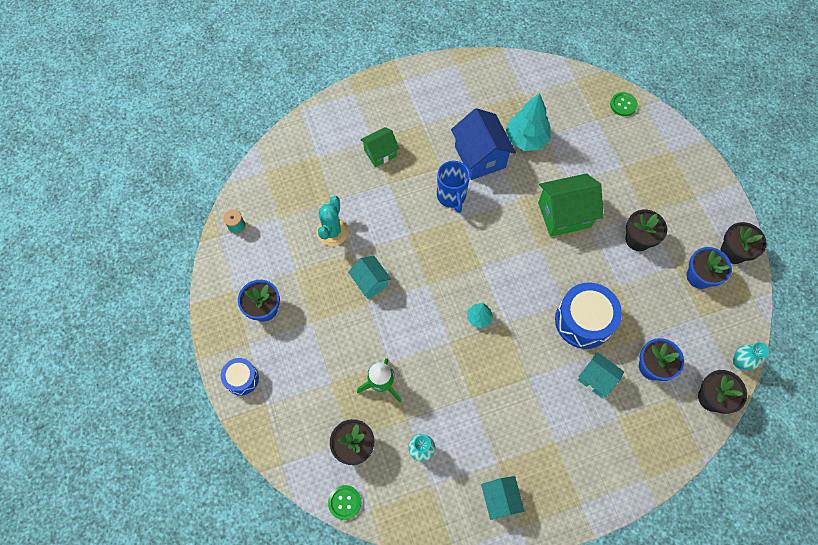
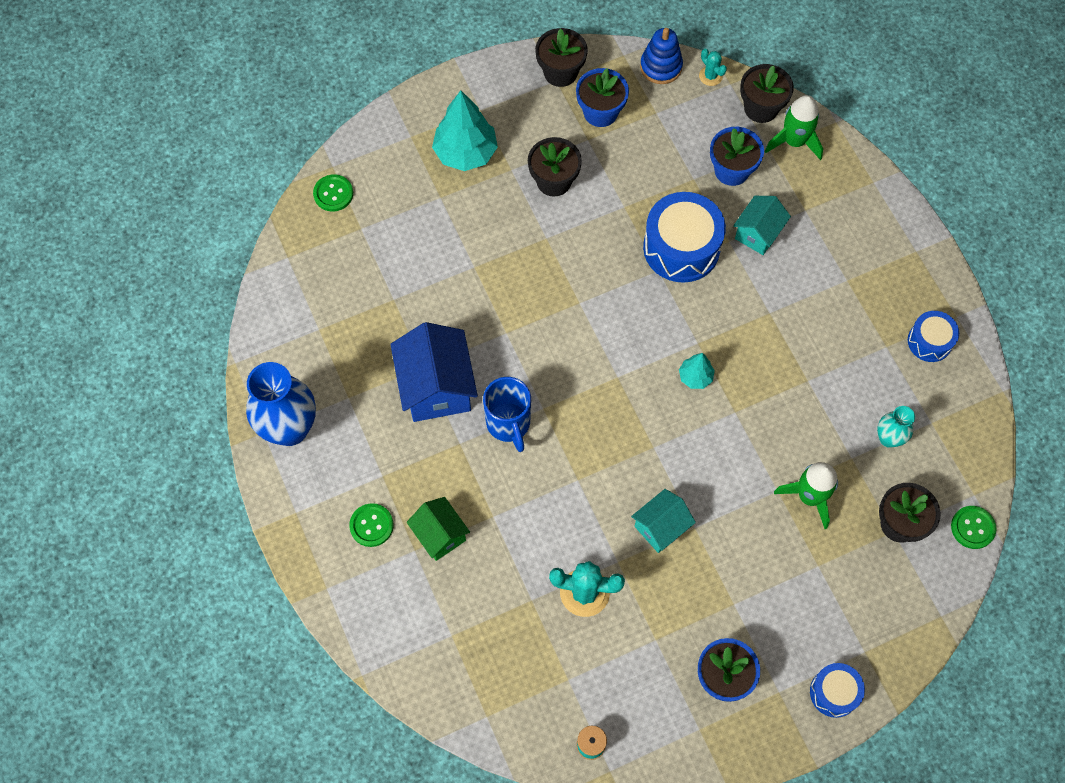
camera: 95 degrees left, 0 degrees up
(390, 117) = (371, 525): none -> green button
(451, 197) = (508, 424): blue mug -> blue mug turned 90 degrees clockwise
(457, 77) = (290, 428): none -> blue vase
(480, 157) = (436, 387): blue house -> blue house turned 75 degrees counterclockwise
(500, 499) = (929, 341): turquoise house -> blue drum
(526, 139) = (401, 324): turquoise tree -> turquoise tree (465, 153)
(564, 215) = (524, 271): green house -> none
(681, 420) = (794, 141): none -> green rocket
(739, 362) = (710, 76): turquoise vase -> turquoise cactus
(745, 325) = (661, 67): none -> blue stacking toy

